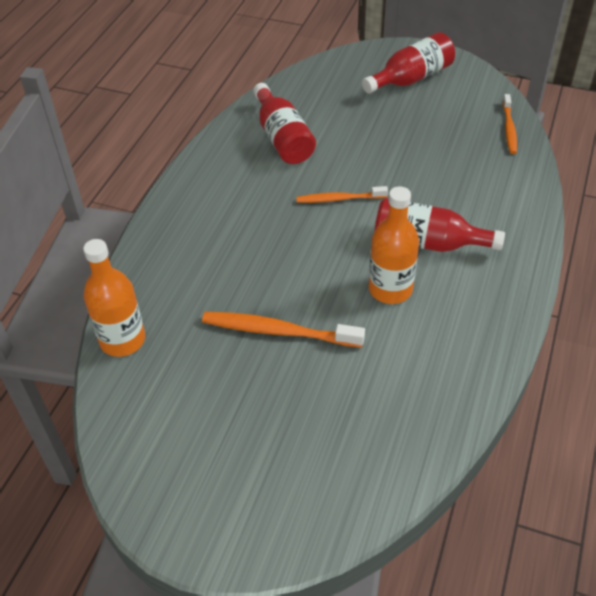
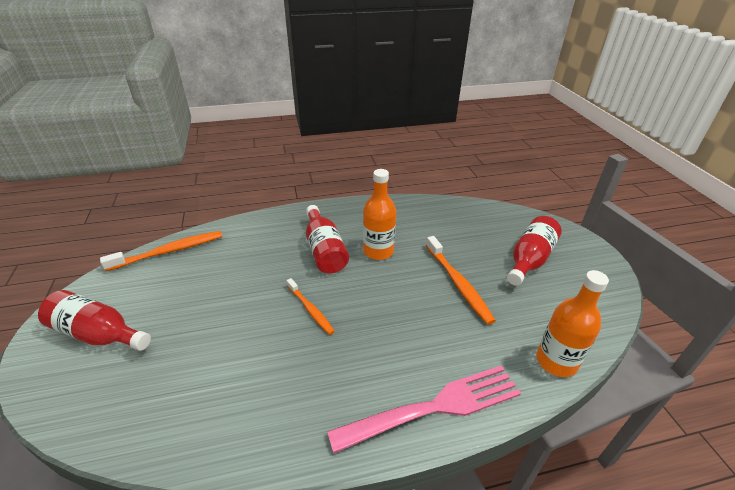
camera: 125 degrees left, 10 degrees down
(170, 229) = (433, 408): none -> pink fork
(282, 138) = (245, 392): red bottle -> red bottle (529, 260)
(509, 128) = (169, 251): orange toothbrush -> orange toothbrush, size x1.56

